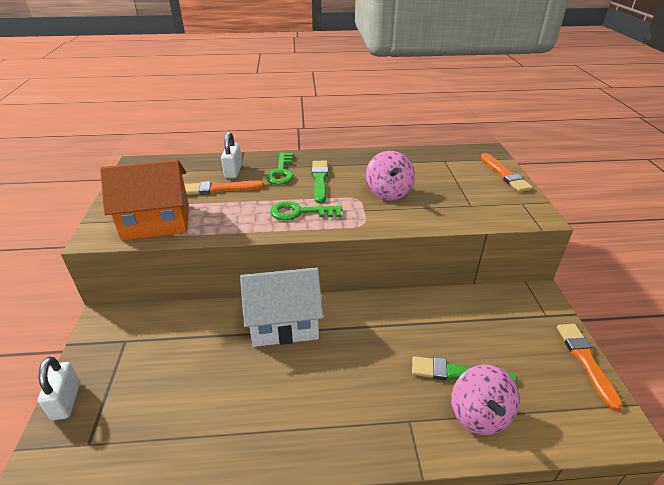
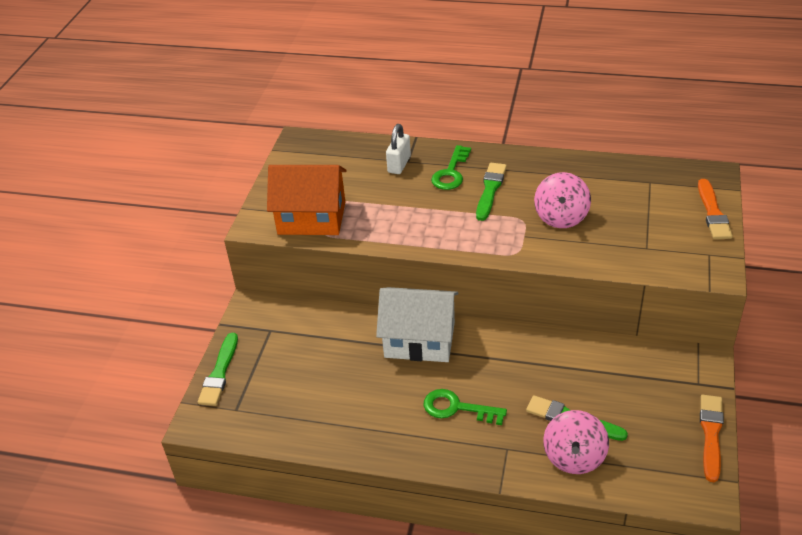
camera: 20 degrees right, 5 degrees up
(66, 401) = (219, 373): white padlock -> green brush
(220, 189) = (380, 186): orange brush -> none
(300, 212) = (455, 228): green key -> green key (457, 408)

